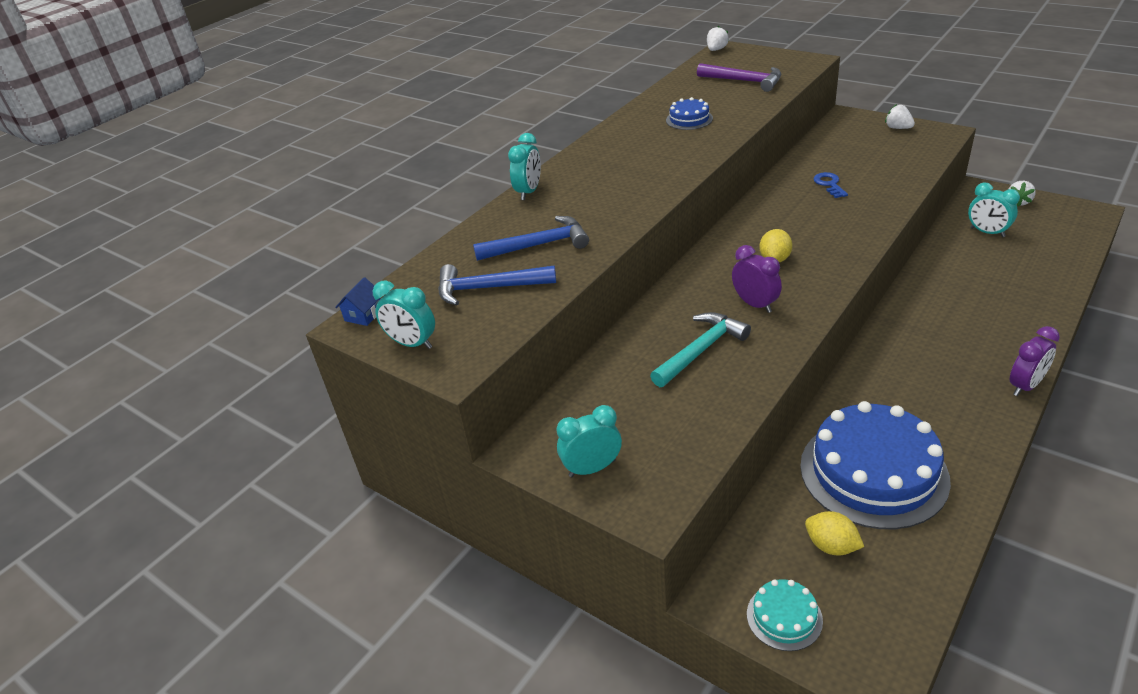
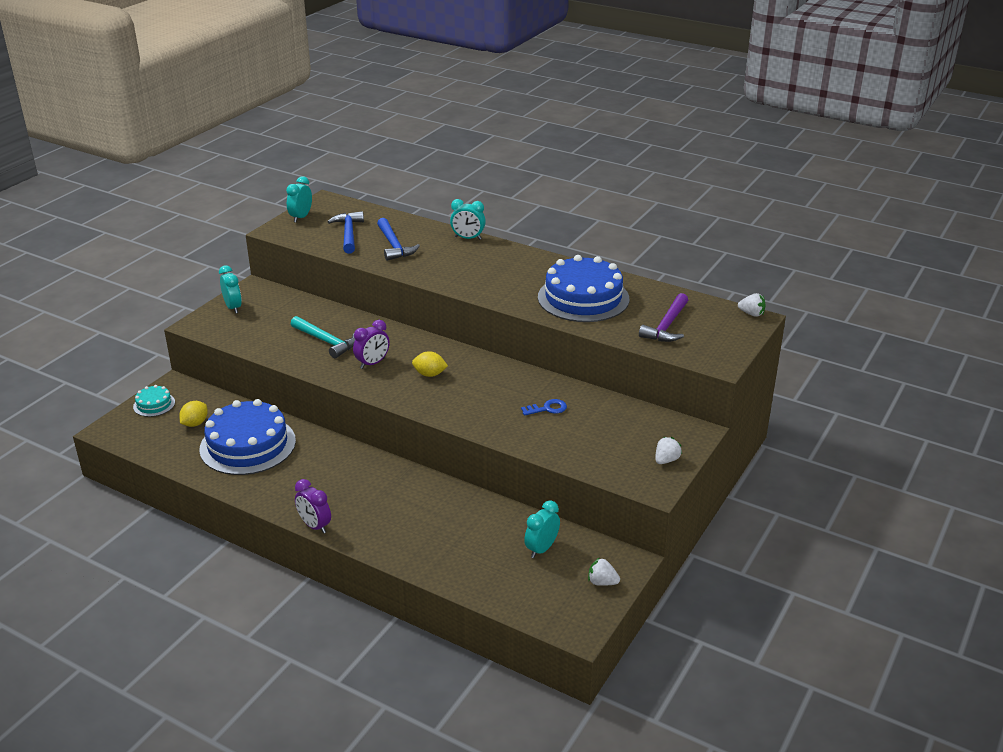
camera: 80 degrees right, 5 degrees down
(364, 315) = (333, 201): blue house -> none
(689, 119) = (583, 298): blue cake -> blue cake, size x2.21

